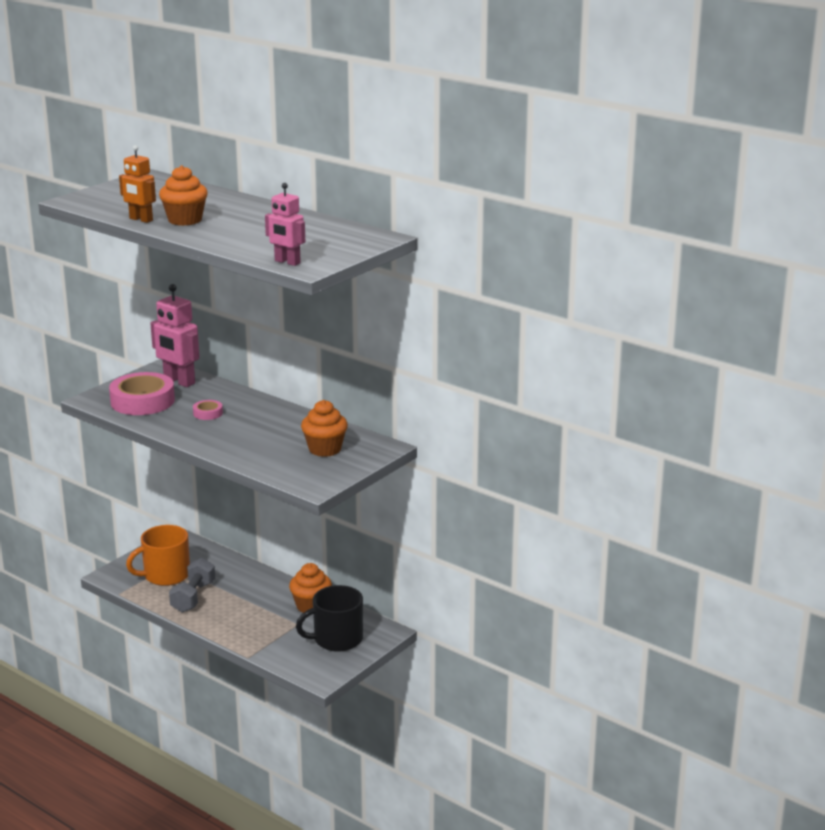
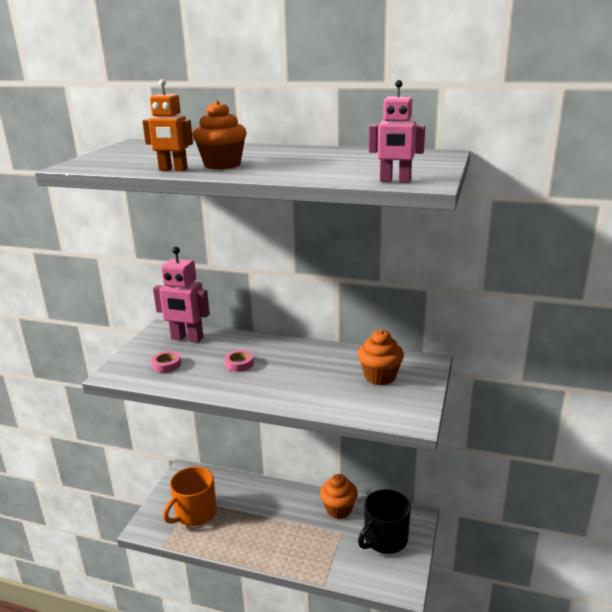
camera: 20 degrees left, 0 degrees up
(142, 401) = (166, 365): pink tape -> pink tape, size x0.46
(193, 597) = (233, 530): grey dumbbell -> none

